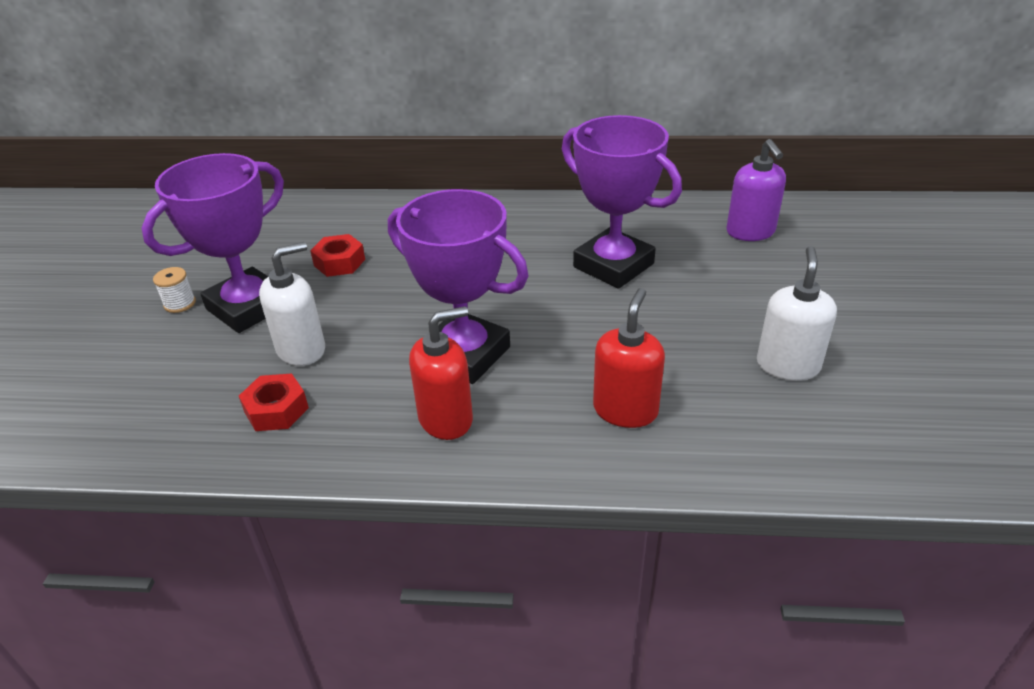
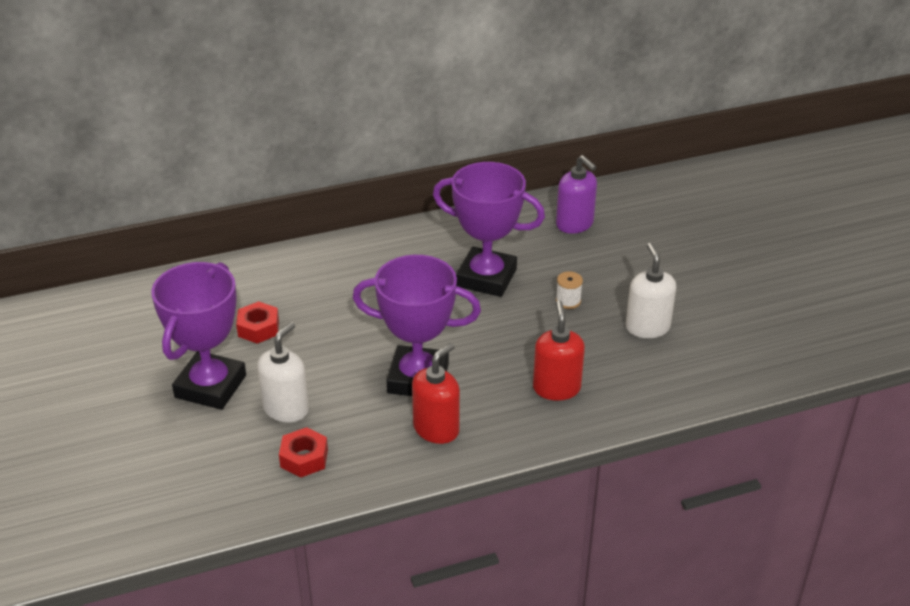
camera: 25 degrees left, 0 degrees up
(180, 304) = (146, 399): white spool -> white spool (568, 301)

